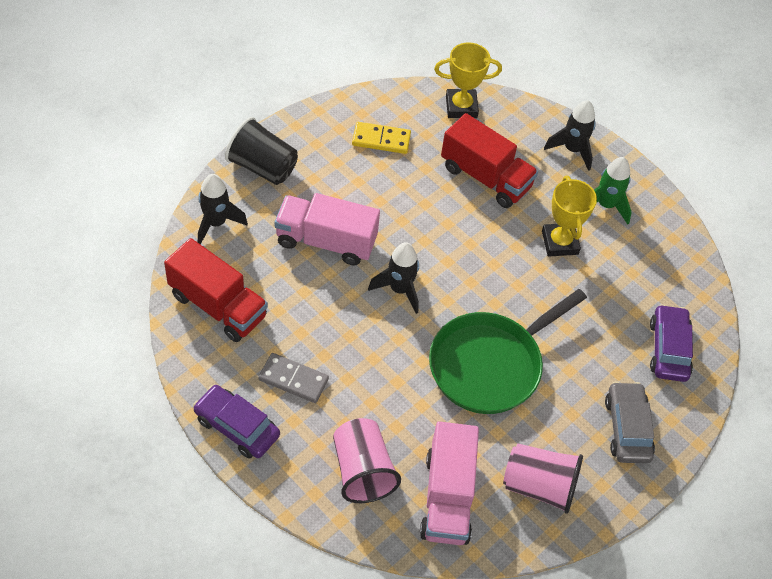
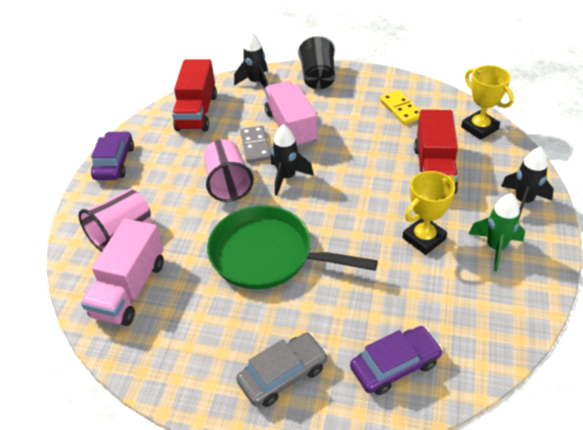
camera: 65 degrees right, 10 degrees down
(293, 379) = (169, 167): grey domino -> grey domino (255, 146)
(447, 497) = (130, 289): pink truck -> pink truck turned 45 degrees counterclockwise
(539, 486) = (179, 340): pink cup -> pink cup (228, 183)

